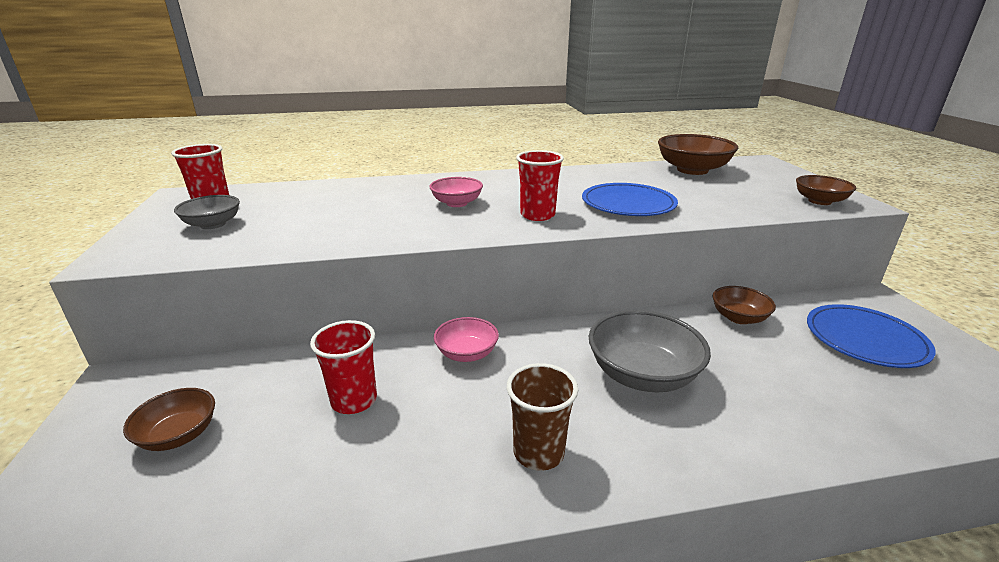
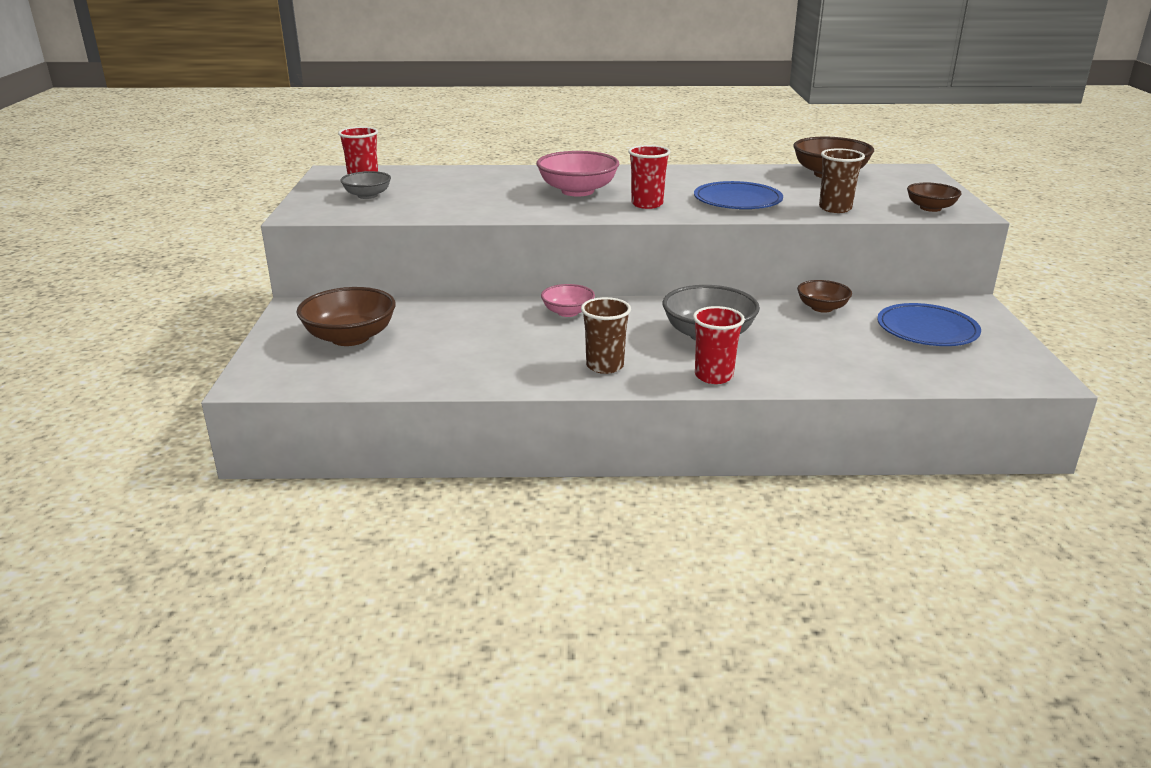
camera: 10 degrees right, 0 degrees up
(179, 435) = (350, 337): brown bowl -> brown bowl, size x1.68
(354, 400) = (474, 331): red cup -> red cup (713, 376)
(457, 203) = (577, 191): pink bowl -> pink bowl, size x1.68
(731, 208) = (835, 208): none -> brown cup

